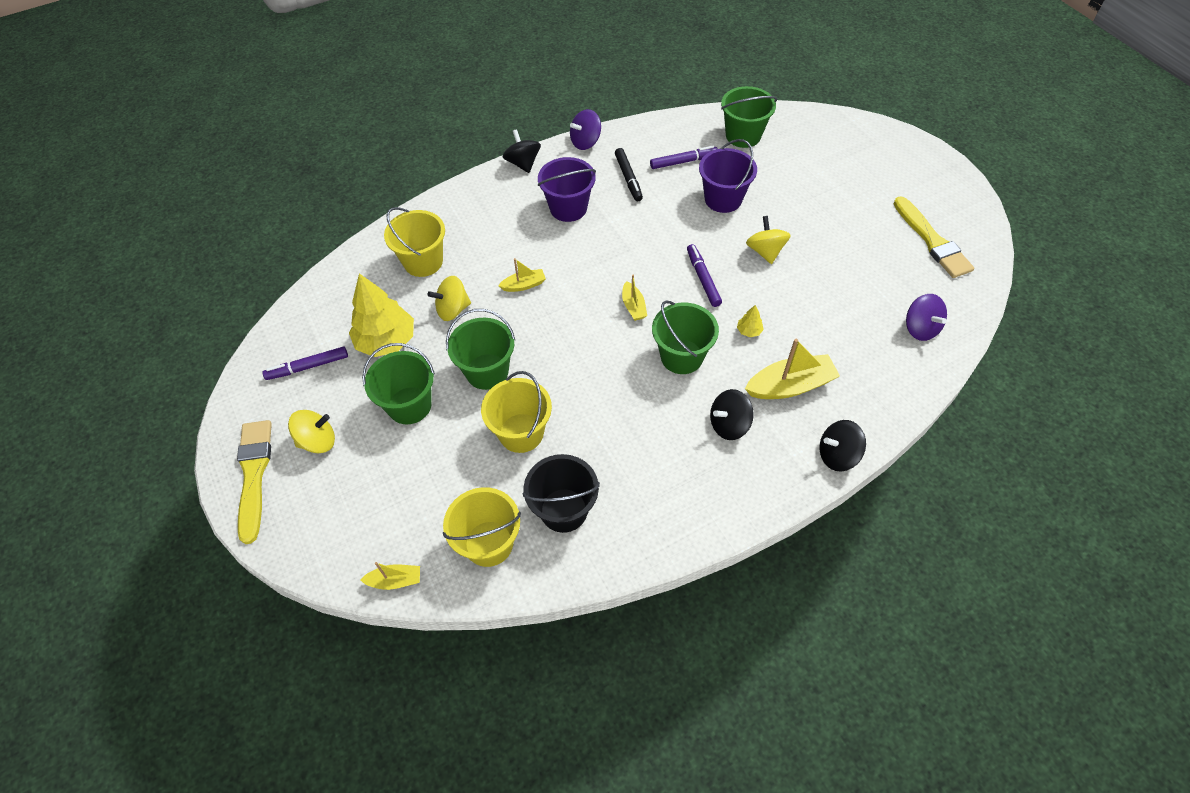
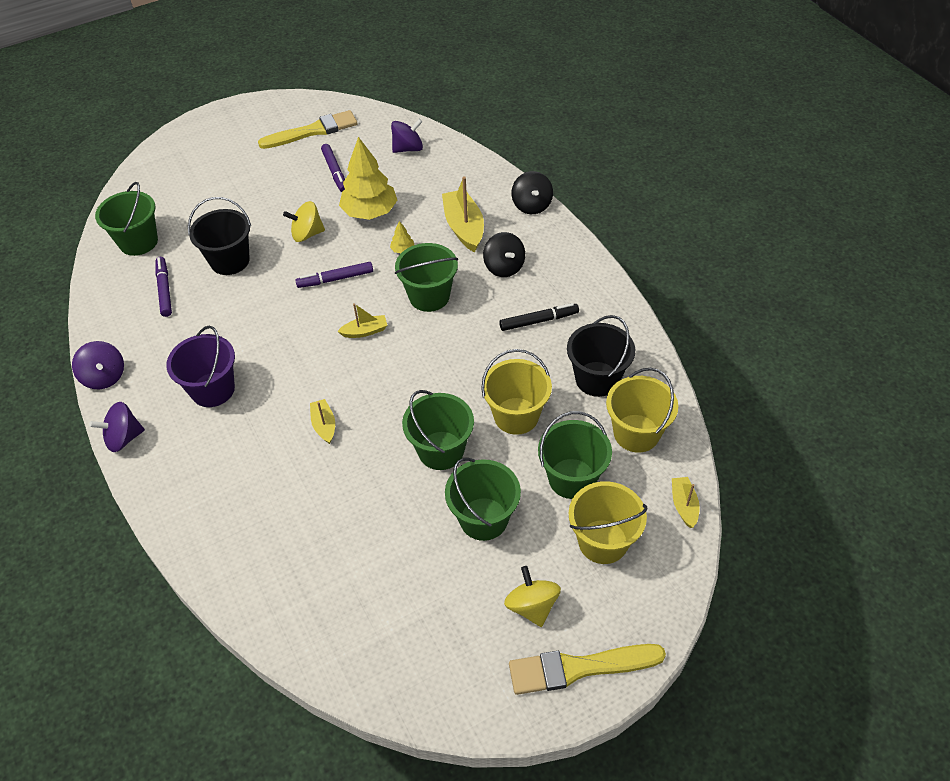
camera: 90 degrees left, 5 degrees down
(308, 367) = (427, 638): purple marker -> purple marker (335, 172)
(386, 341) = (393, 555): yellow tree -> yellow tree (370, 212)
(423, 262) = (272, 531): yellow bucket -> yellow bucket (603, 541)
(441, 479) = (572, 478): none -> green bucket
(453, 309) = (352, 491): yellow spinning top -> none
(523, 163) = (124, 438): black spinning top -> purple spinning top
(628, 178) = (178, 336): black marker -> black marker (539, 321)
(723, 199) = (230, 261): purple bucket -> black bucket

